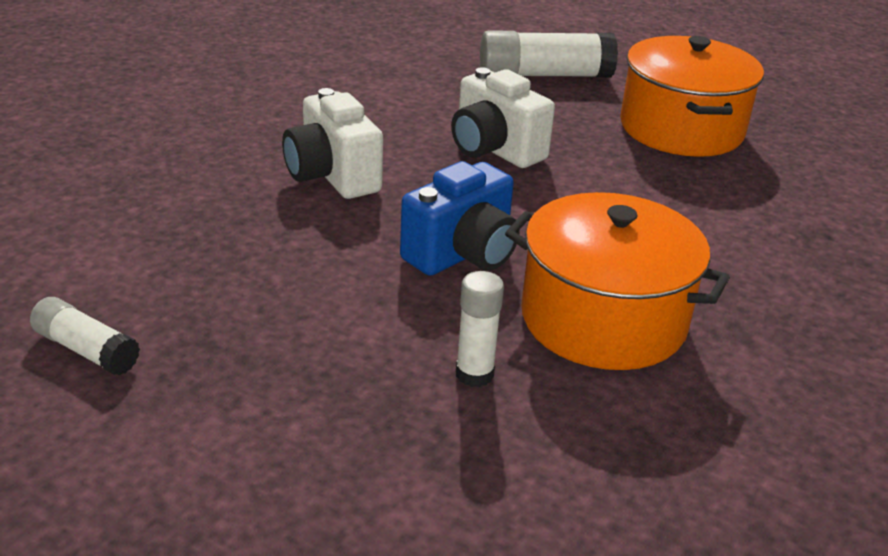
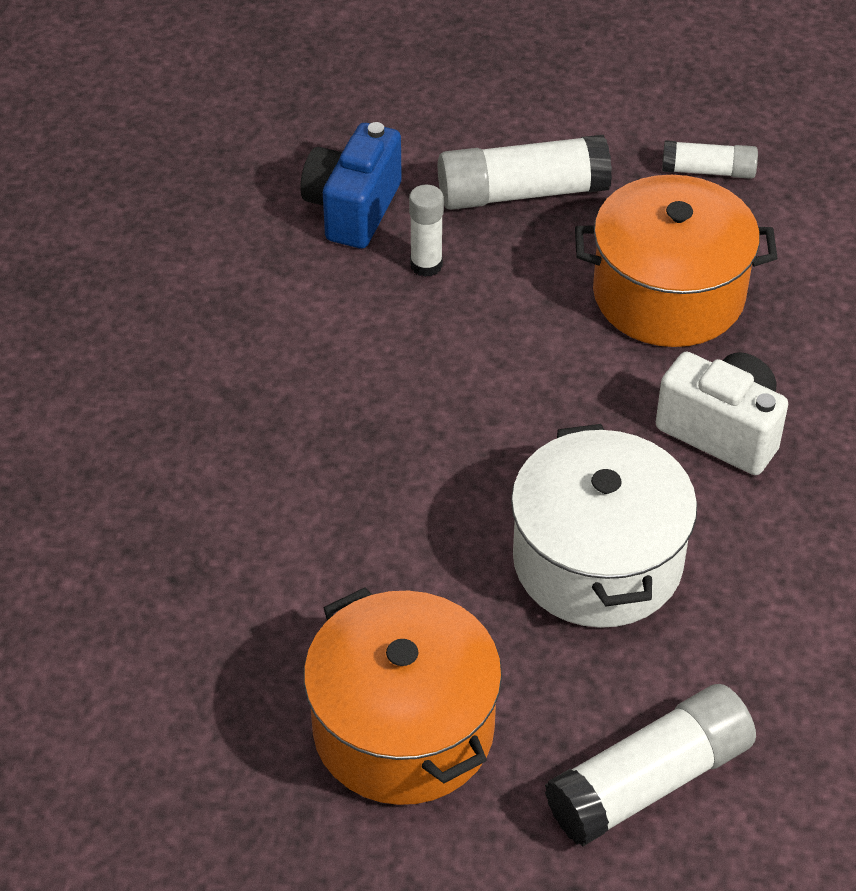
camera: 155 degrees right, 15 degrees up
(305, 407) = (522, 193): none -> white glue stick
(463, 254) = (518, 381): blue camera -> blue camera (353, 209)
(494, 150) = (597, 560): white camera -> white pot
(603, 319) = (355, 360): orange pot -> orange pot (668, 294)

